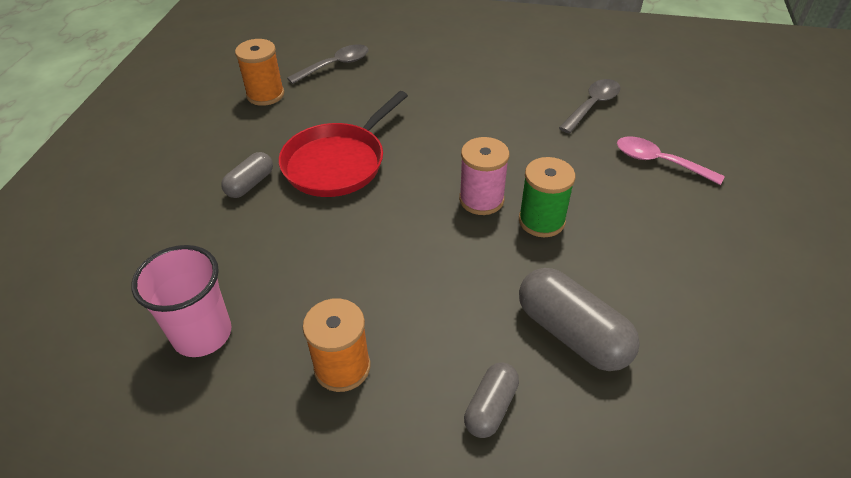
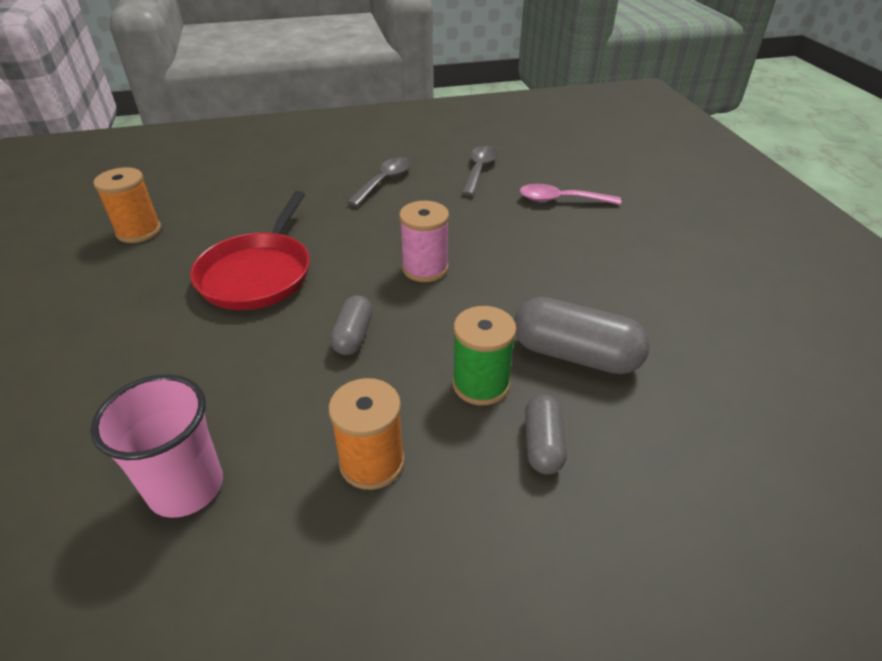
camera: 25 degrees left, 5 degrees down
(250, 184) = (166, 319): grey capsule -> grey capsule (353, 336)
(335, 65) = (206, 189): grey spoon -> grey spoon (384, 181)
(541, 221) = (491, 271): green spool -> green spool (481, 384)

